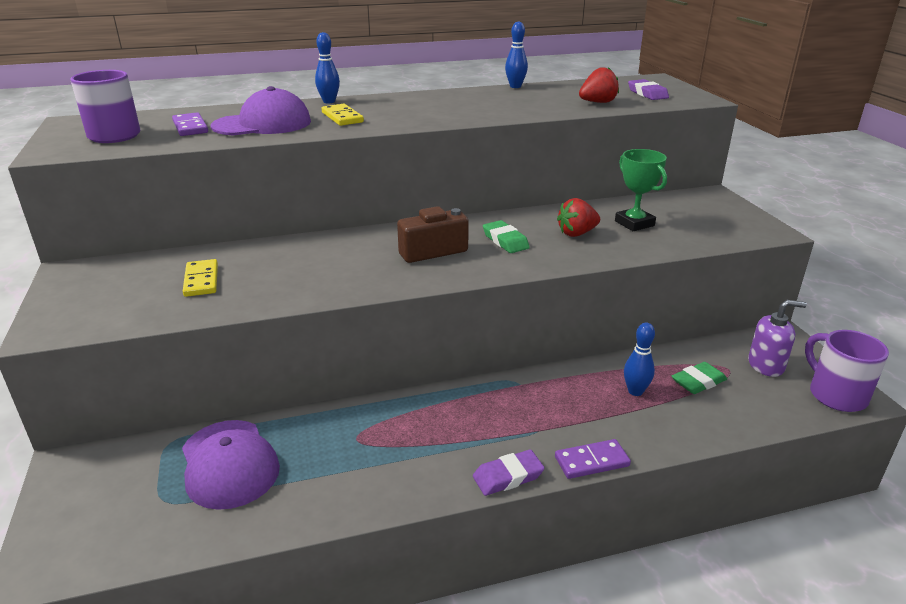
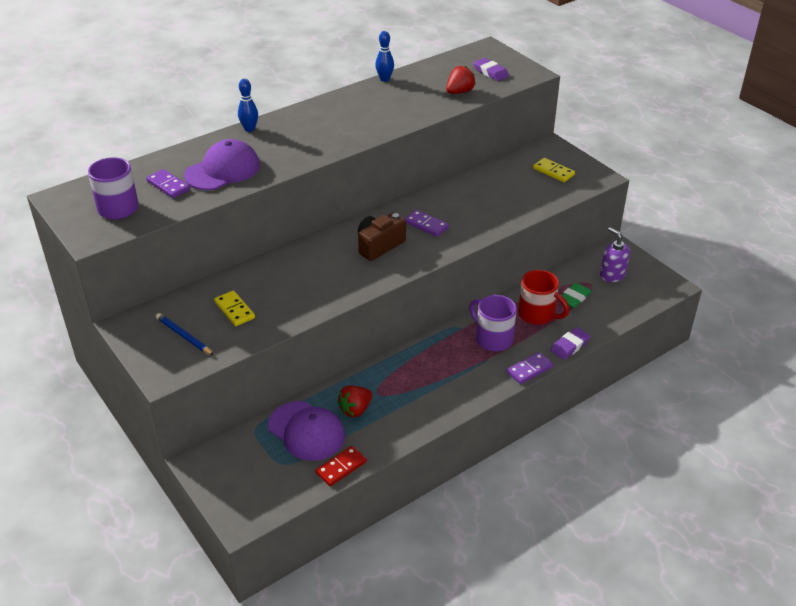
camera: 20 degrees left, 10 degrees up
(116, 294) = (184, 336): none -> blue pencil
(234, 529) = (341, 467): none -> red domino
(342, 117) = (278, 149): yellow domino -> yellow domino (553, 171)
(505, 241) = (426, 225): green eraser -> purple domino
(508, 476) = (485, 392): purple eraser -> purple eraser (570, 346)
(577, 233) = (472, 207): red strawberry -> red strawberry (355, 409)
(634, 223) = (507, 188): green trophy -> none
(635, 391) = (537, 315): blue bowling pin -> red mug
(766, 365) = (612, 275): purple soap dispenser -> purple soap dispenser turned 105 degrees counterclockwise
(835, 395) = (658, 287): purple mug -> purple mug (492, 339)

